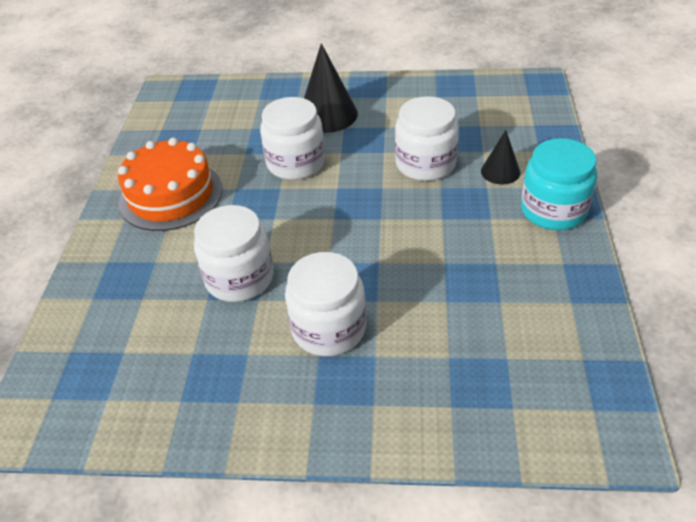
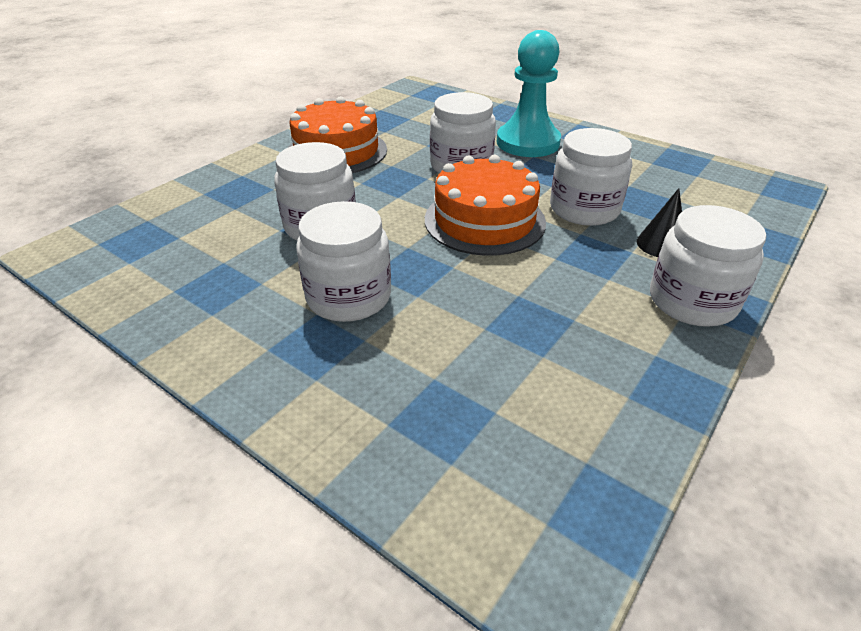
camera: 30 degrees right, 5 degrees down
(327, 115) = (528, 143): black cone -> turquoise pawn
(363, 209) = (484, 220): none -> orange cake
(553, 210) = (692, 301): turquoise jar -> white jar

